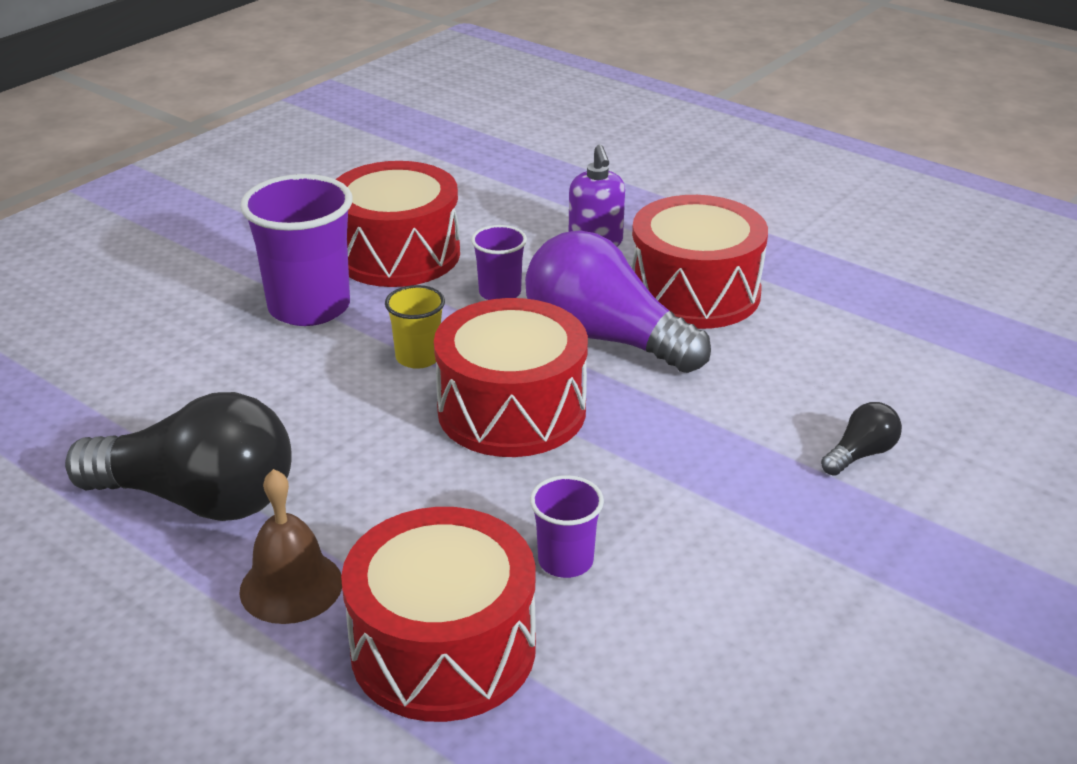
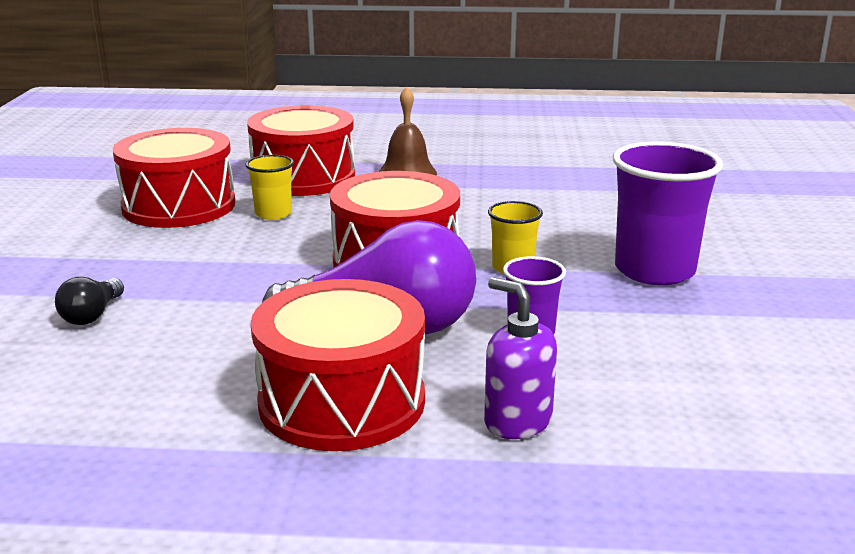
camera: 145 degrees right, 10 degrees down
(198, 499) = (510, 181): black light bulb -> none
(397, 254) = (680, 333): red drum -> red drum (179, 206)
(565, 561) = (273, 214): purple cup -> yellow cup

